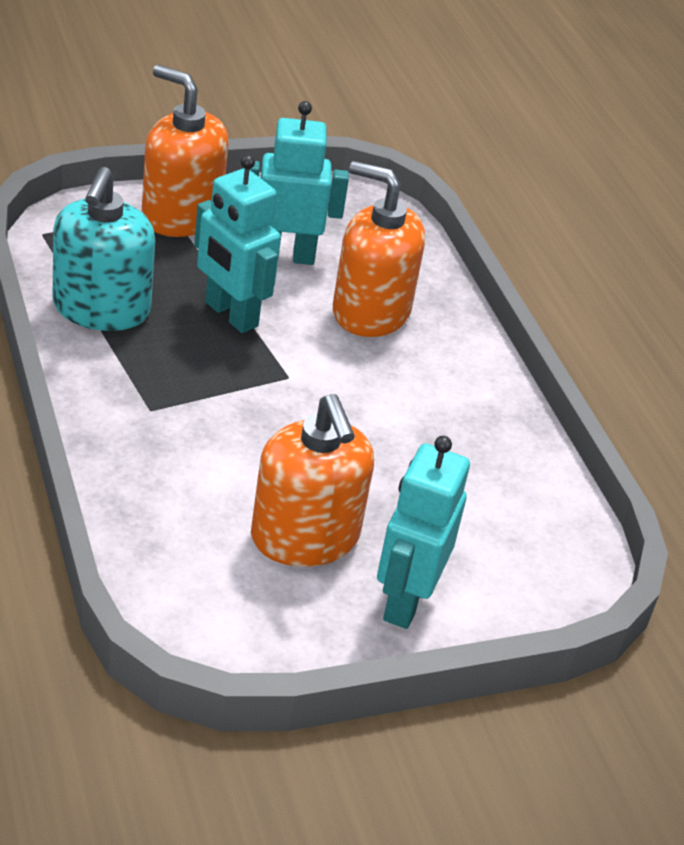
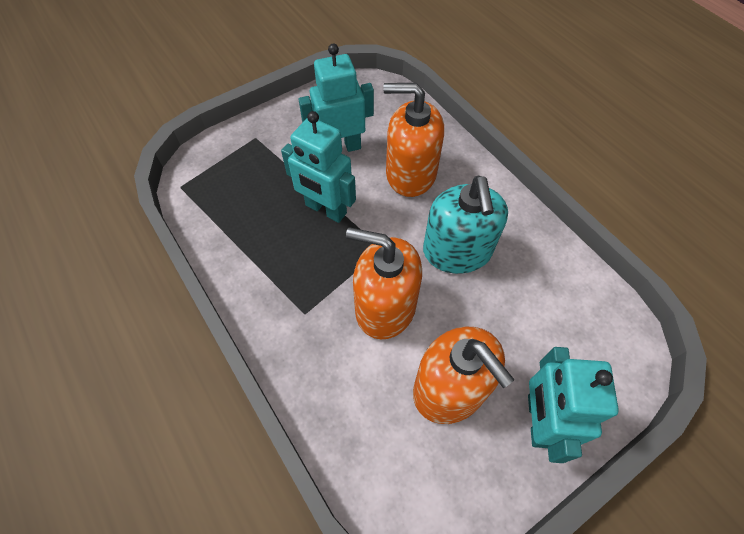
camera: 10 degrees left, 20 degrees up
(101, 309) = (240, 237): turquoise soap dispenser -> turquoise soap dispenser (457, 251)
(181, 215) = (264, 139): orange soap dispenser -> orange soap dispenser (385, 307)

